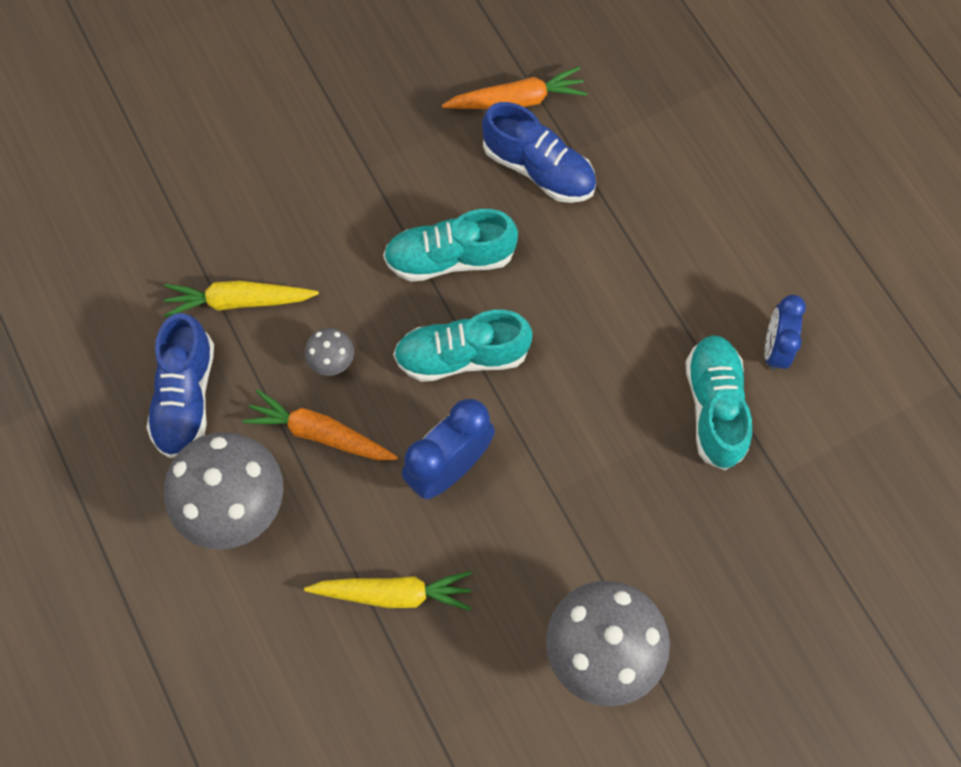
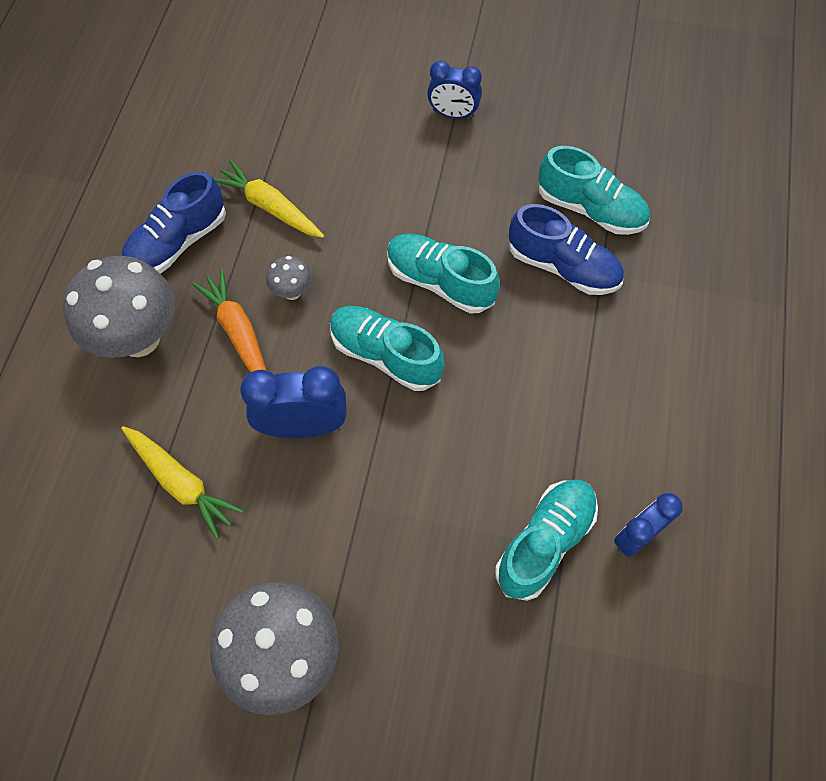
camera: 40 degrees right, 5 degrees down
(323, 93) = (453, 114): none -> blue clock
(517, 100) = (590, 209): orange carrot -> turquoise shoe
(538, 169) = (563, 267): blue shoe -> blue shoe turned 45 degrees counterclockwise

